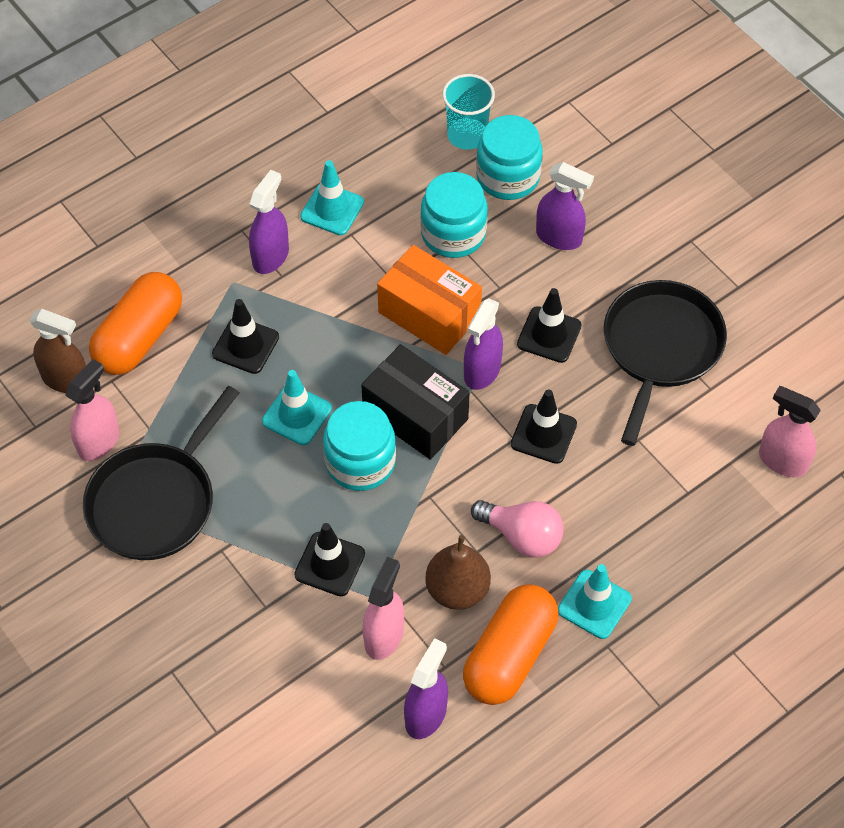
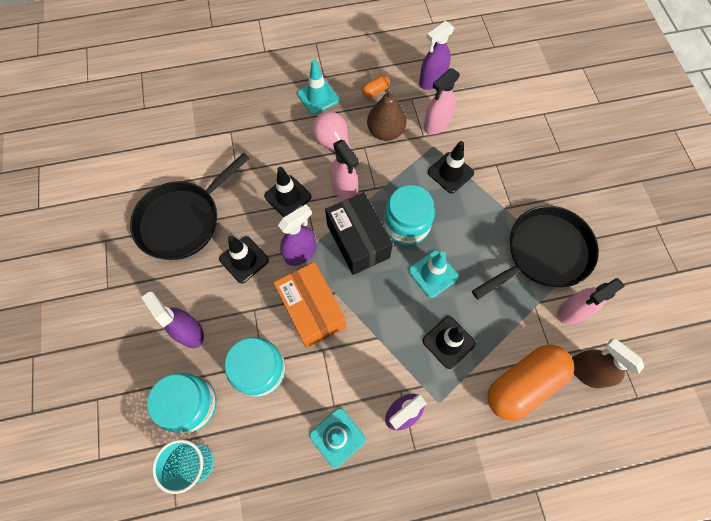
camera: 155 degrees left, 10 degrees up
(509, 655) = (375, 90): orange capsule -> orange capsule, size x0.41
(782, 461) = (168, 126): pink spray bottle -> pink spray bottle (344, 190)

